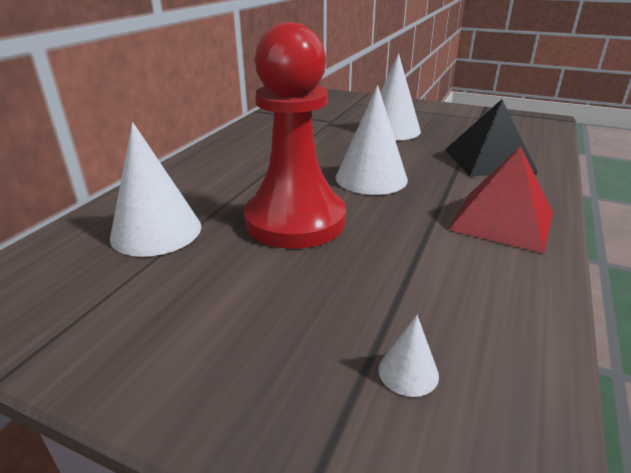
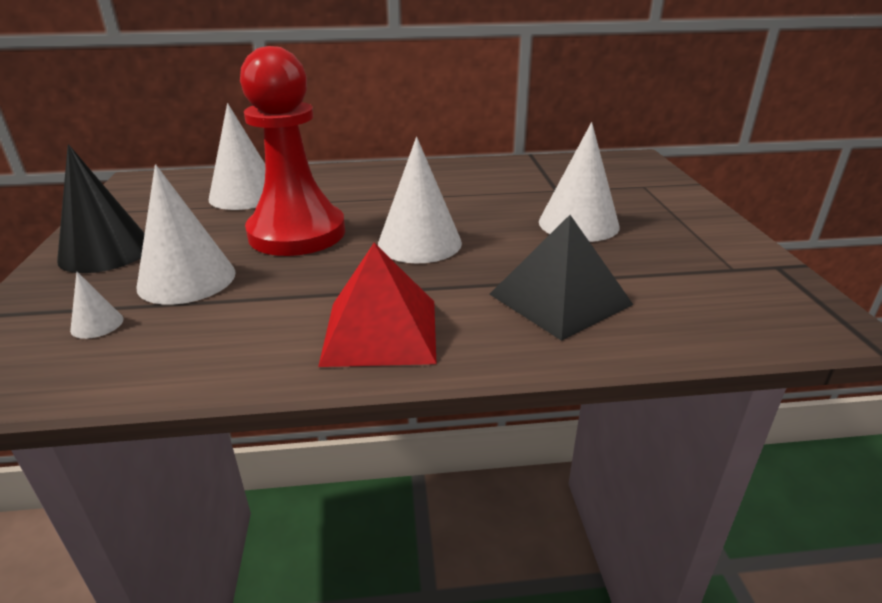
camera: 60 degrees right, 0 degrees up
(200, 353) = (105, 252): none -> black cone
(342, 296) = (187, 279): none -> white cone

